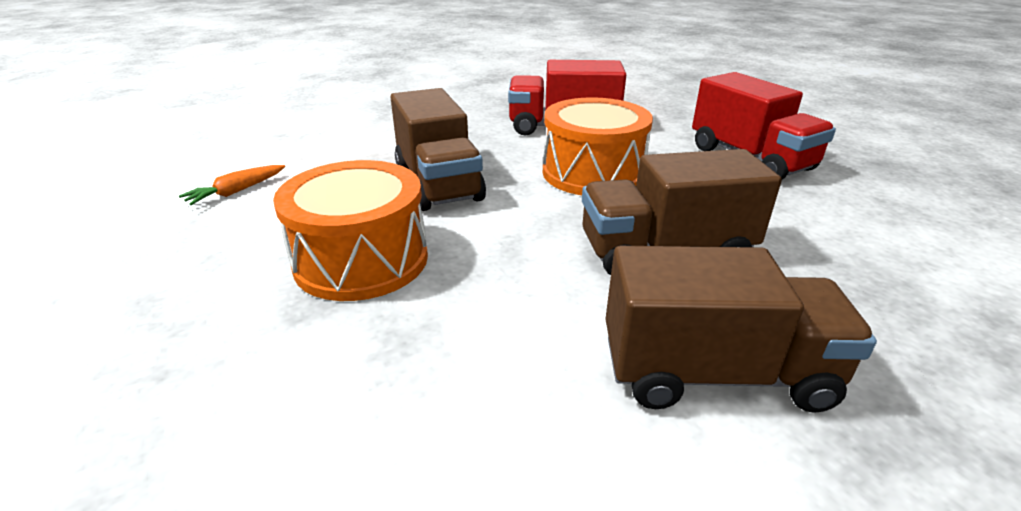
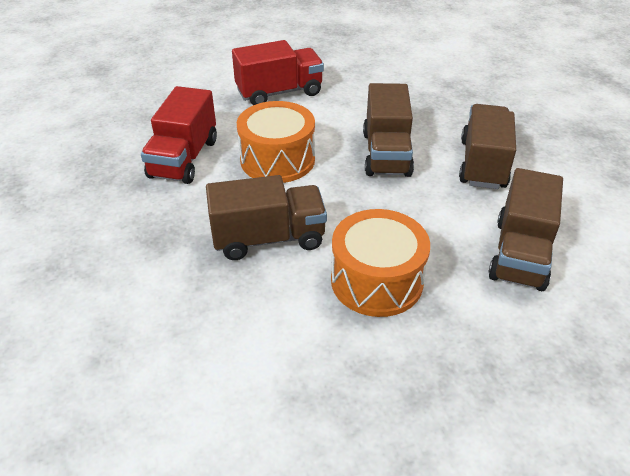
camera: 80 degrees left, 10 degrees up
(236, 191) = (242, 375): orange carrot -> none
(426, 426) = (520, 254): none -> brown truck

